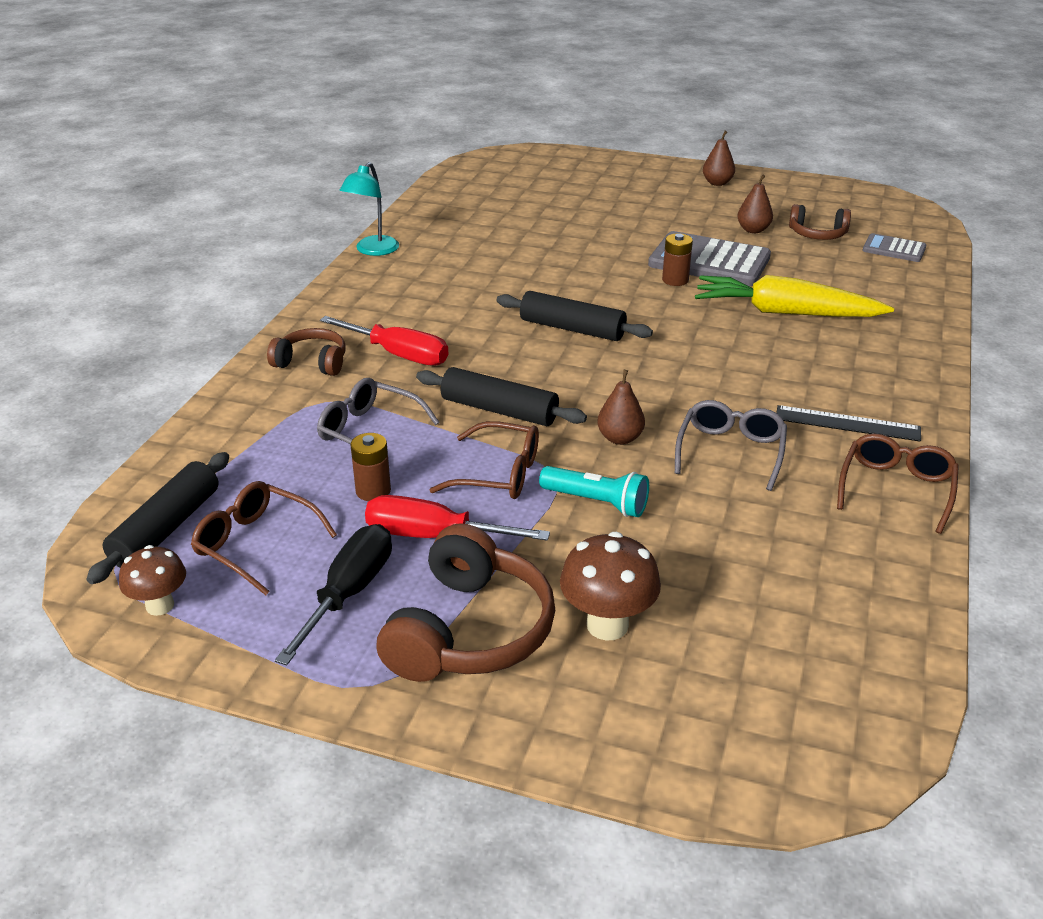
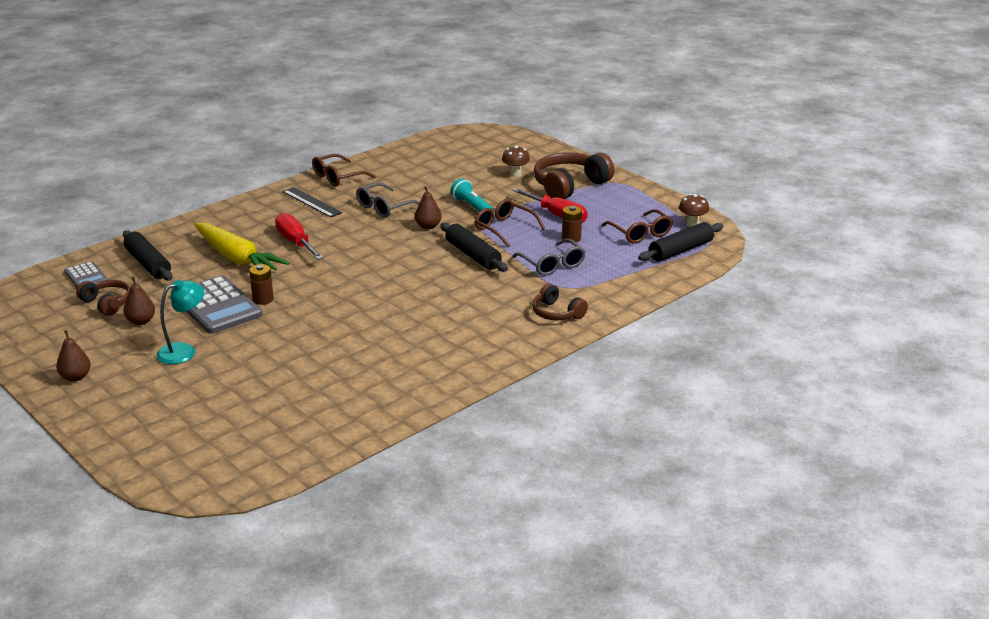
camera: 150 degrees left, 5 degrees down
(349, 593) = (609, 207): black screwdriver -> none
(373, 250) = (441, 396): turquoise lamp -> turquoise lamp (184, 351)
(398, 354) = (499, 302): red screwdriver -> red screwdriver (296, 242)
(572, 329) = (376, 287): black rolling pin -> black rolling pin (148, 263)
(607, 625) = (515, 174): brown mushroom -> brown mushroom, size x0.67

